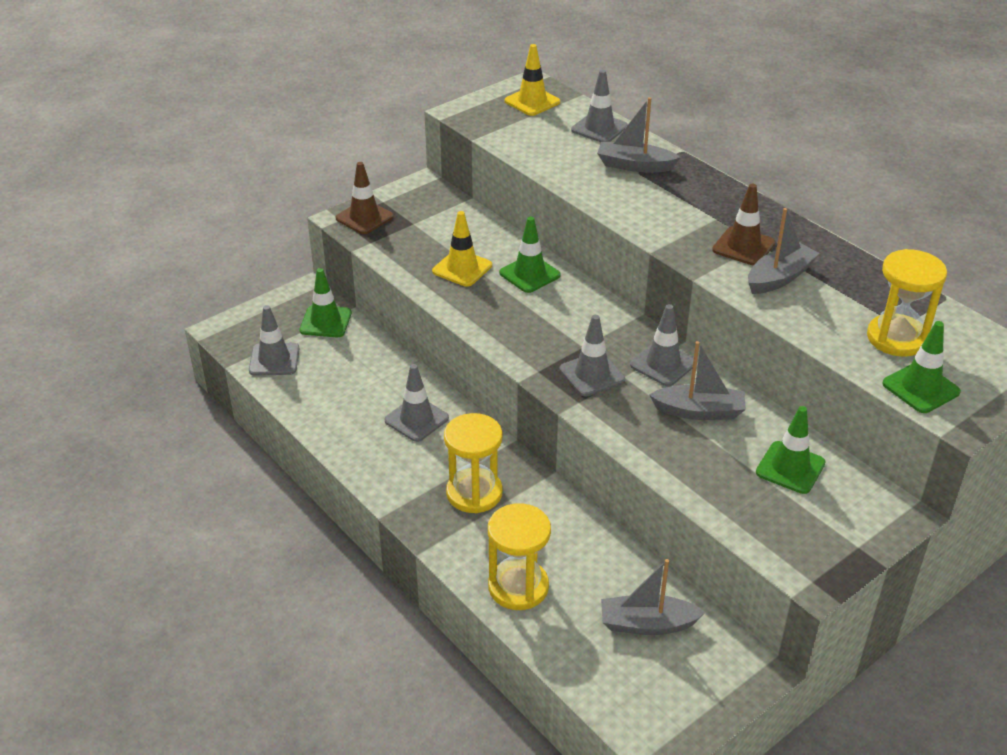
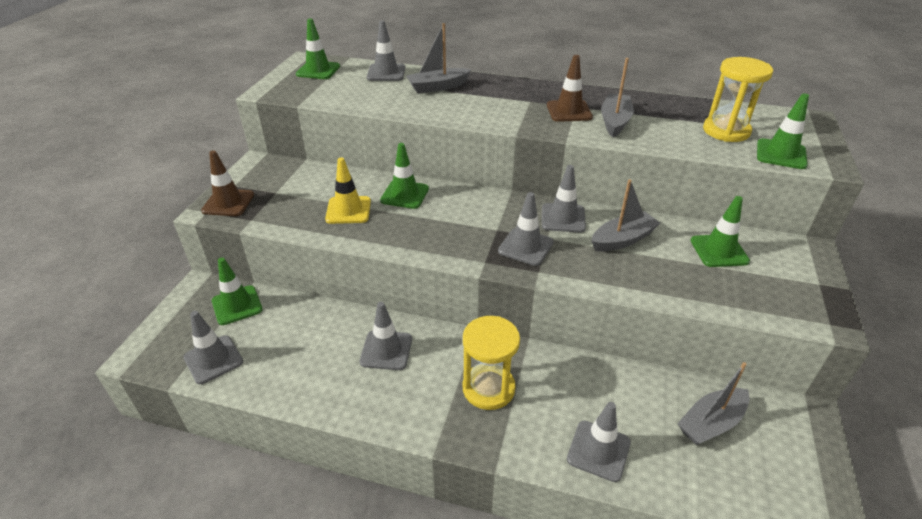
camera: 35 degrees left, 0 degrees up
(518, 587) = (598, 450): yellow hourglass -> grey traffic cone
(532, 102) = (318, 70): yellow traffic cone -> green traffic cone

